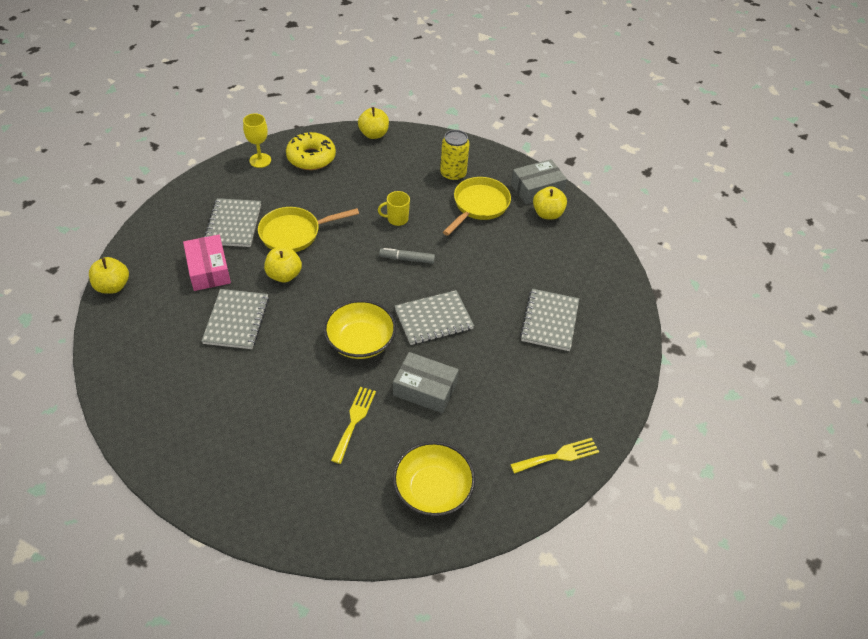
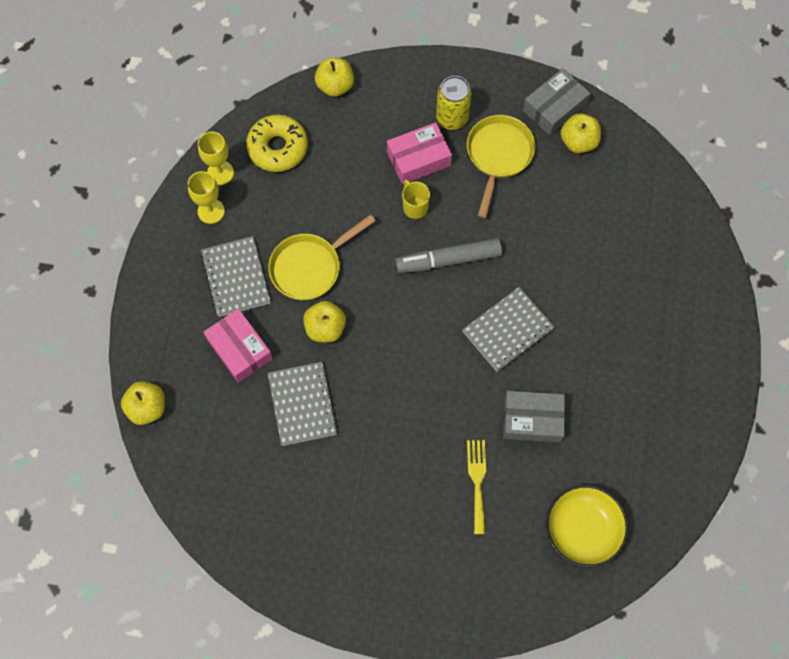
camera: 15 degrees left, 20 degrees up
(239, 180) = (211, 211): none -> yellow goblet
(360, 341) = (443, 385): yellow bowl -> none
(397, 219) = (415, 207): yellow mug -> yellow mug turned 90 degrees clockwise
(407, 259) = (449, 260): grey marker -> grey marker, size x1.65
(415, 191) = (418, 159): none -> pink box
(549, 321) = (628, 290): grey notebook -> none
(558, 456) = (688, 450): yellow fork -> none

